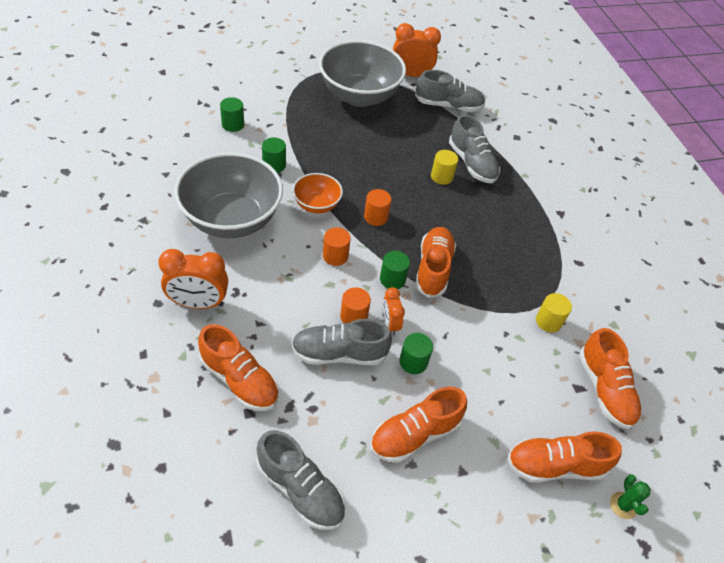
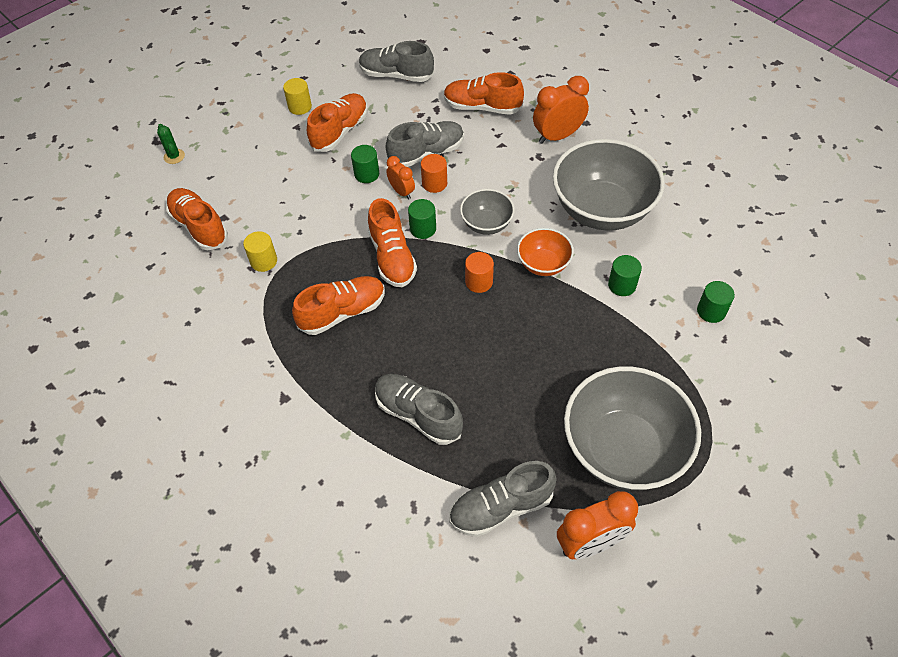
camera: 160 degrees right, 5 degrees up
(335, 256) = (486, 224): orange cylinder -> grey bowl
(441, 176) = (442, 372): yellow cylinder -> yellow cylinder (300, 107)
(555, 465) = (230, 158): orange shoe -> orange shoe (343, 312)

